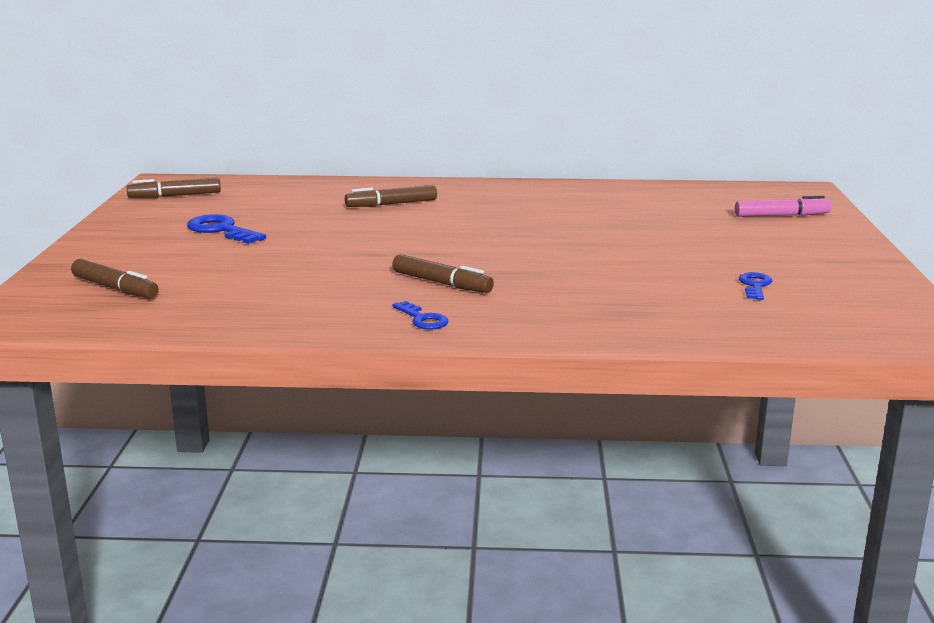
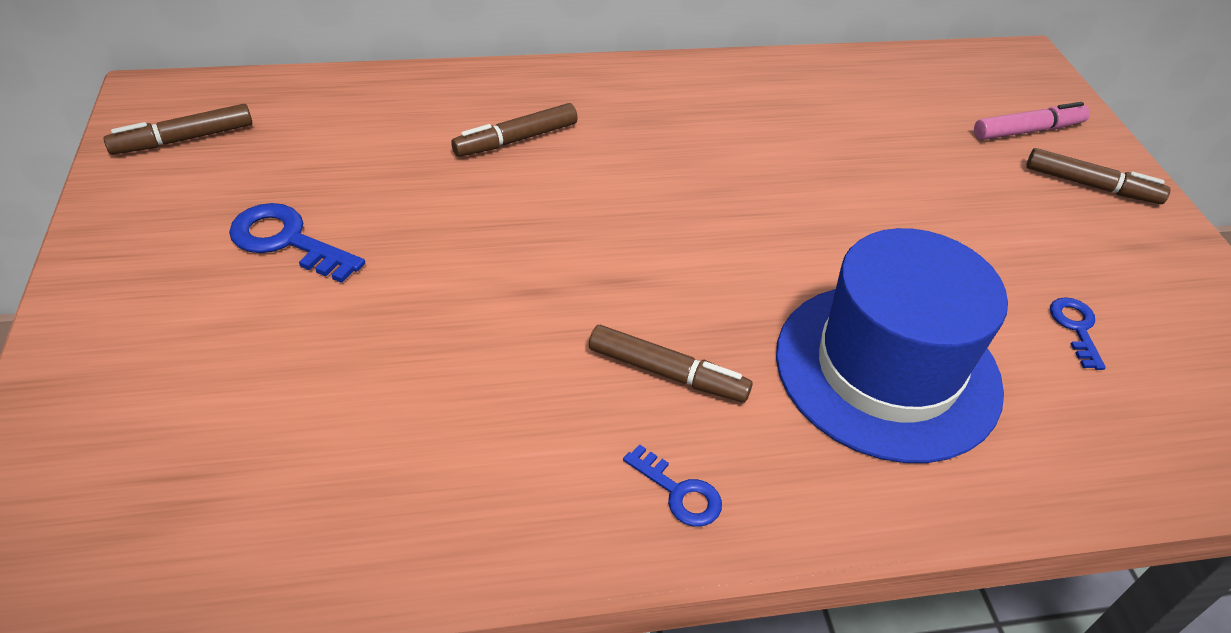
camera: 15 degrees left, 25 degrees up
(115, 288) = (166, 455): brown marker -> brown marker (1091, 185)
(598, 291) = (887, 370): none -> blue hat

